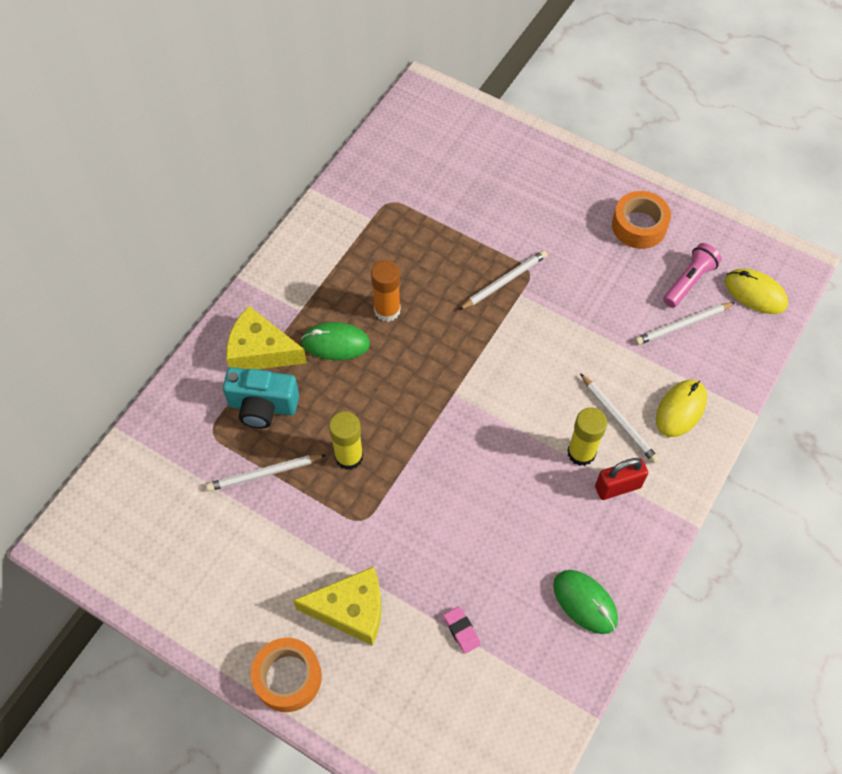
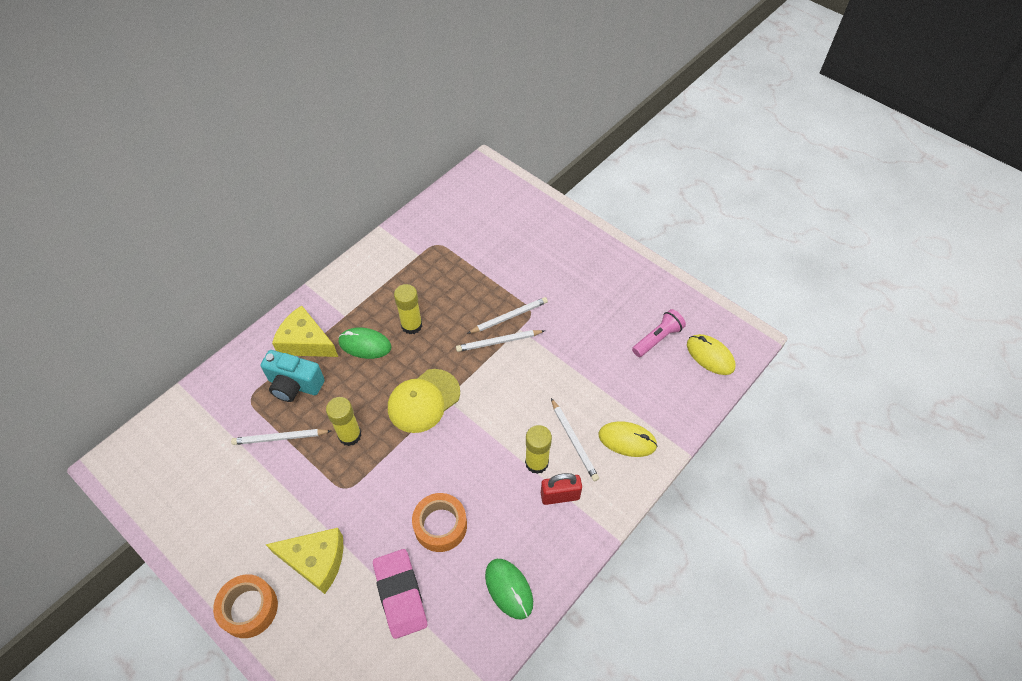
camera: 10 degrees right, 5 degrees down
(387, 310) = (411, 325): orange glue stick -> yellow glue stick
(427, 401) = (423, 401): none -> yellow cap
(461, 630) = (400, 594): pink eraser -> pink eraser, size x2.15
(639, 226) = (627, 289): orange tape -> orange tape (440, 525)
(680, 409) = (627, 440): yellow mouse -> yellow mouse turned 60 degrees clockwise
(683, 324) = (645, 372): white pencil -> white pencil (499, 342)

